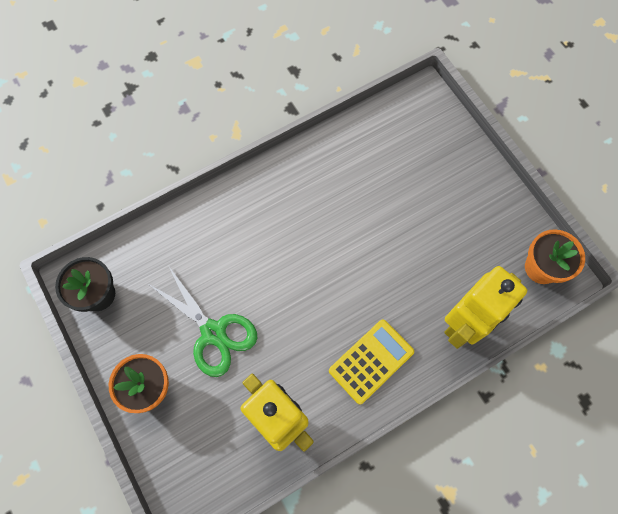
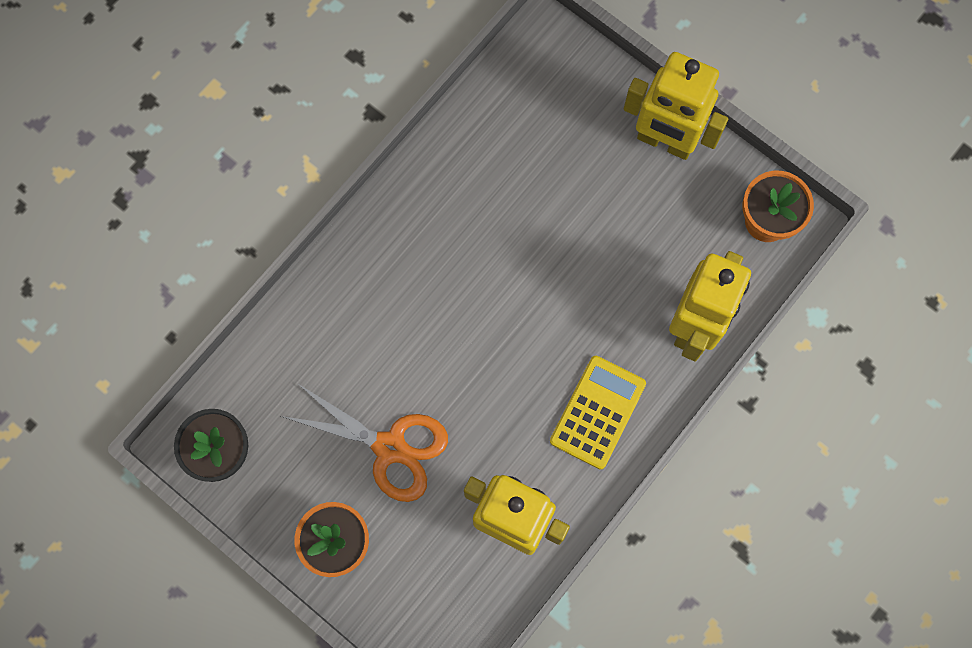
camera: 20 degrees left, 5 degrees up
(213, 332) = (390, 447): green scissors -> orange scissors
(484, 189) = (665, 141): none -> yellow robot

